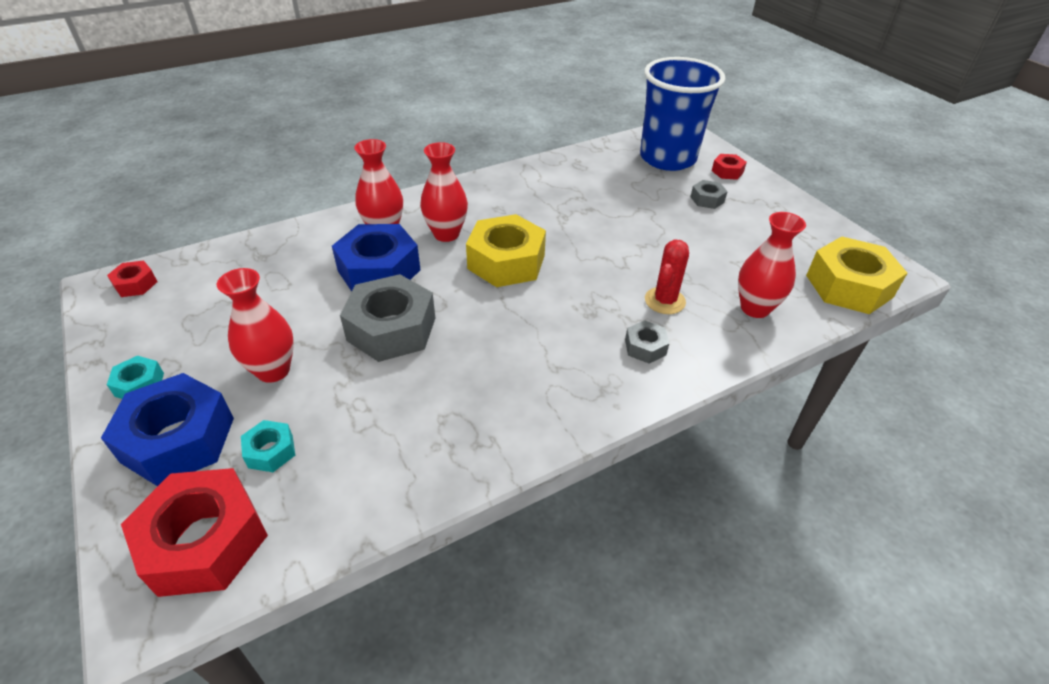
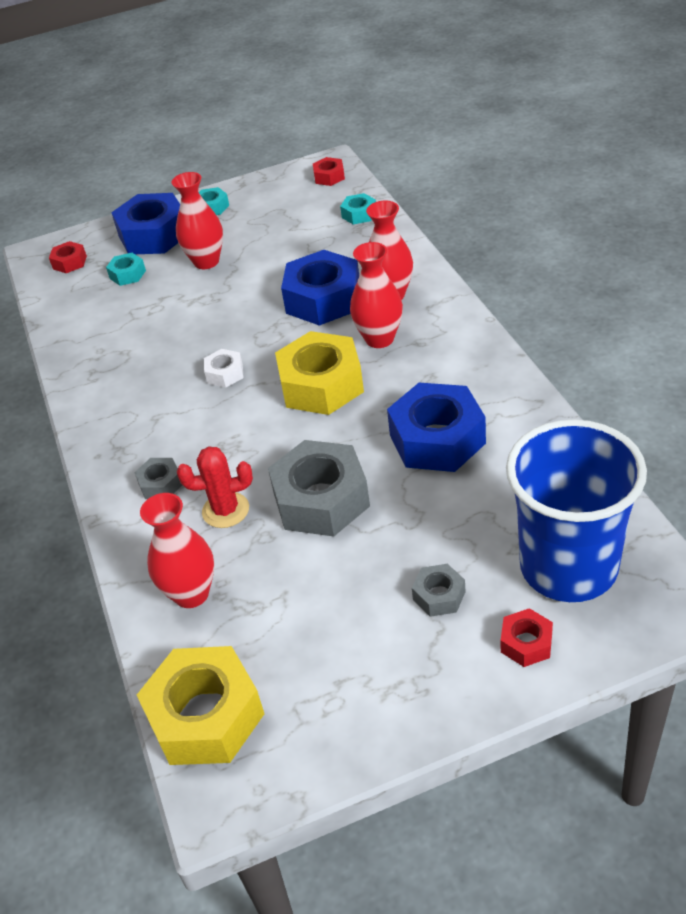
camera: 105 degrees right, 0 degrees up
(205, 541) = (69, 262): red nut -> red nut, size x0.48
(233, 257) = (359, 214): none -> turquoise nut
(391, 329) = (236, 315): grey nut -> grey nut (321, 500)
(488, 325) = (225, 374): none -> white nut
(567, 203) = (437, 439): none -> blue nut
(665, 301) = (225, 510): red cactus -> red cactus turned 45 degrees counterclockwise

